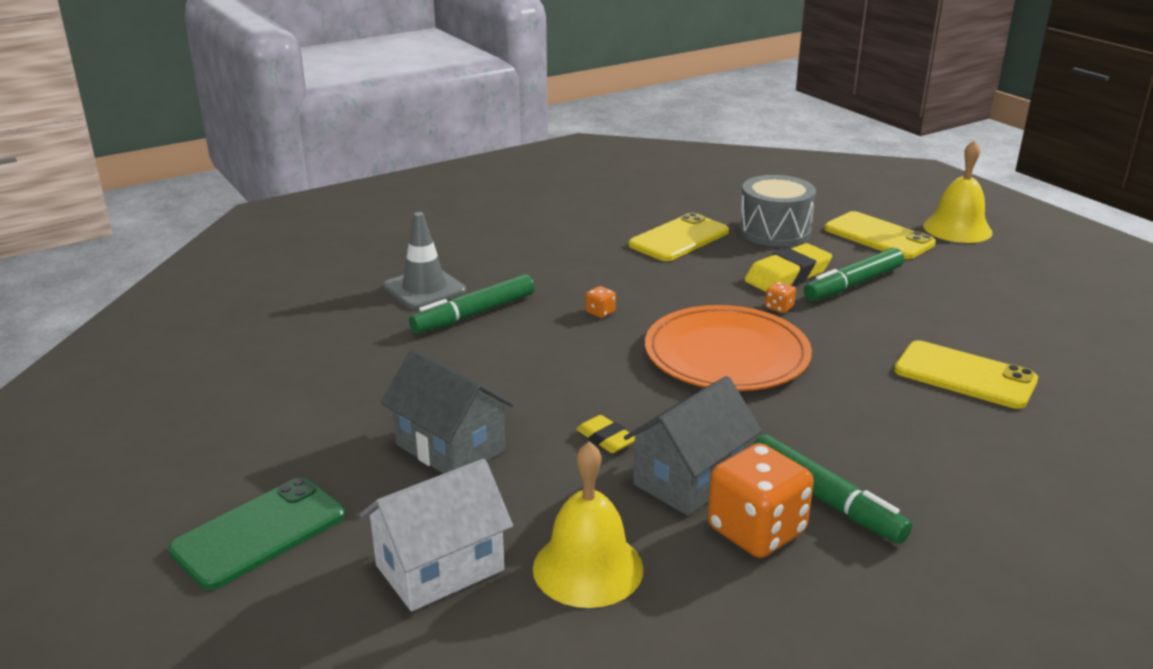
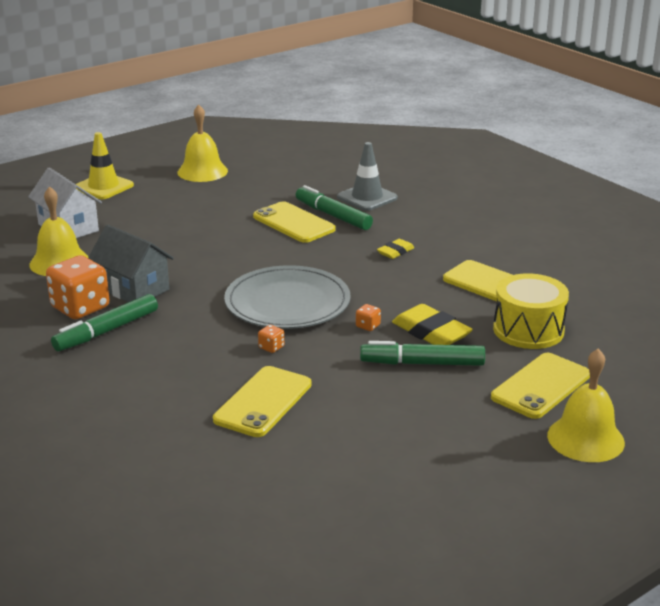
camera: 85 degrees right, 0 degrees up
(250, 419) = (202, 171): none -> yellow bell
(259, 533) = (103, 187): green phone -> yellow traffic cone
(450, 447) = (172, 221): grey house -> none
(490, 343) = (293, 223): none -> yellow phone
(600, 312) = (344, 256): orange dice -> orange dice (271, 347)
(606, 439) = (178, 263): yellow eraser -> yellow eraser (395, 252)
(726, 354) = (287, 302): orange plate -> grey plate
(774, 231) = (528, 330): grey drum -> yellow drum
(853, 284) = (422, 363): green marker -> green marker turned 45 degrees counterclockwise

